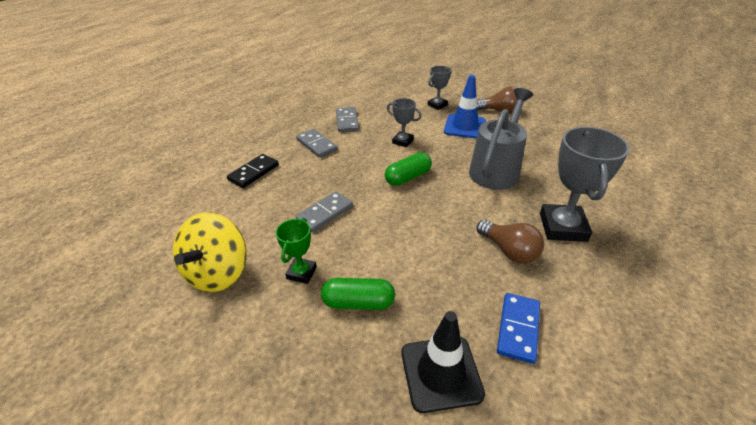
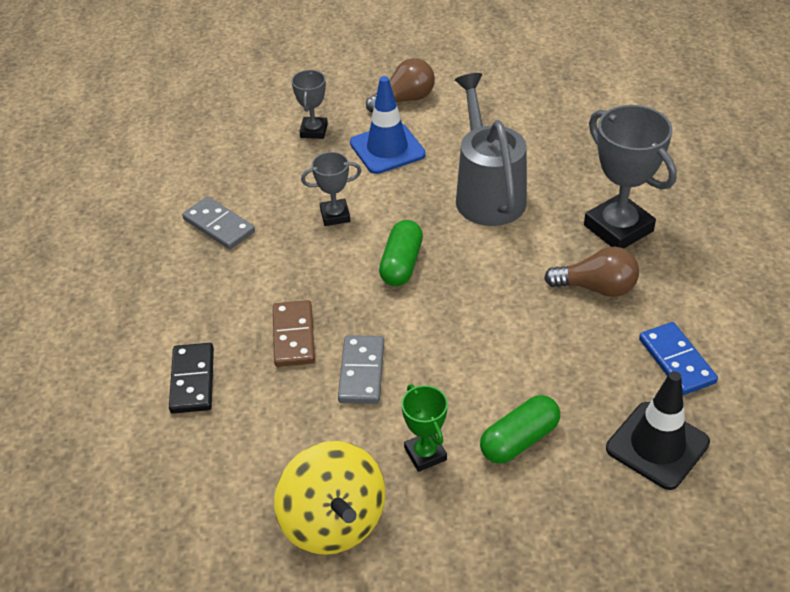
camera: 40 degrees left, 5 degrees up
(316, 145) = (225, 287): grey domino -> none
(317, 179) = (294, 336): none -> brown domino

